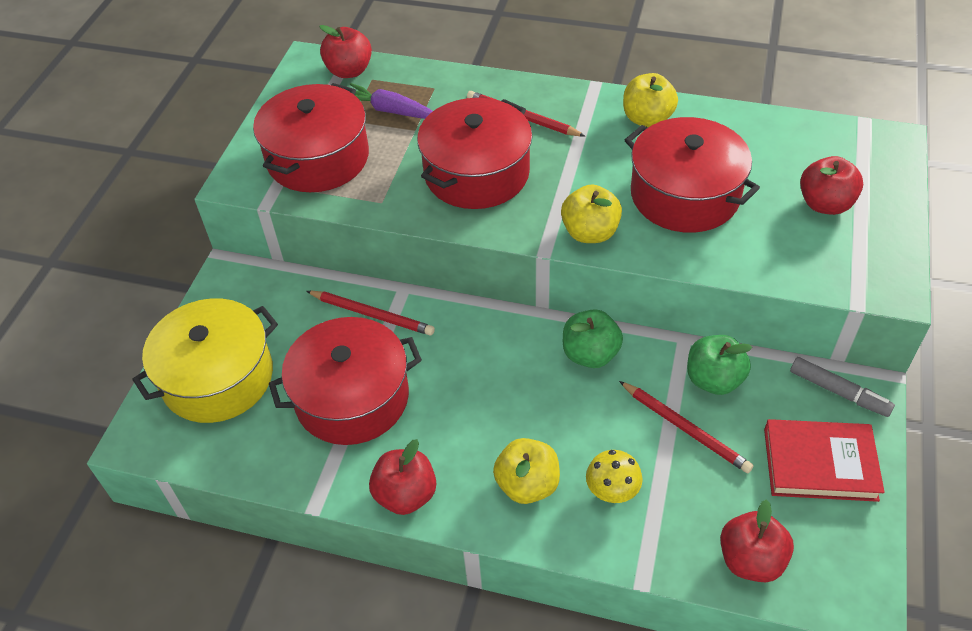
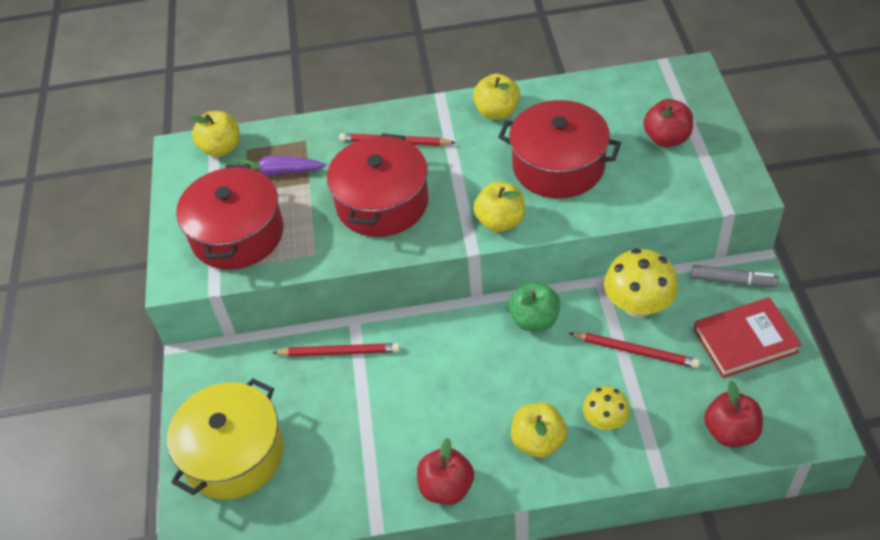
camera: 20 degrees left, 0 degrees up
(349, 71) = (221, 148): red apple -> yellow apple
(352, 398) = (360, 427): red pot -> none
(713, 379) = (638, 305): green apple -> yellow mushroom

